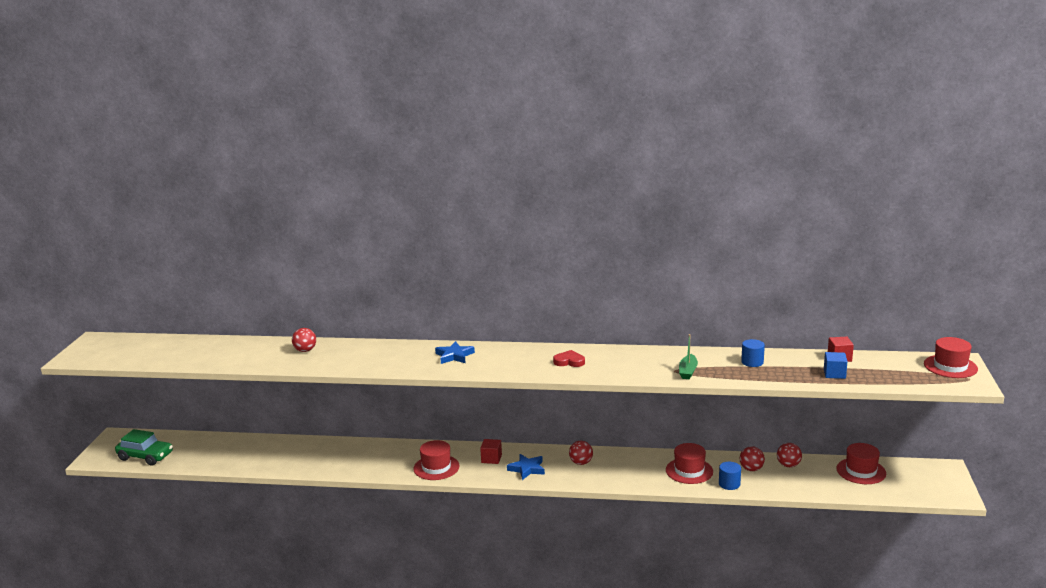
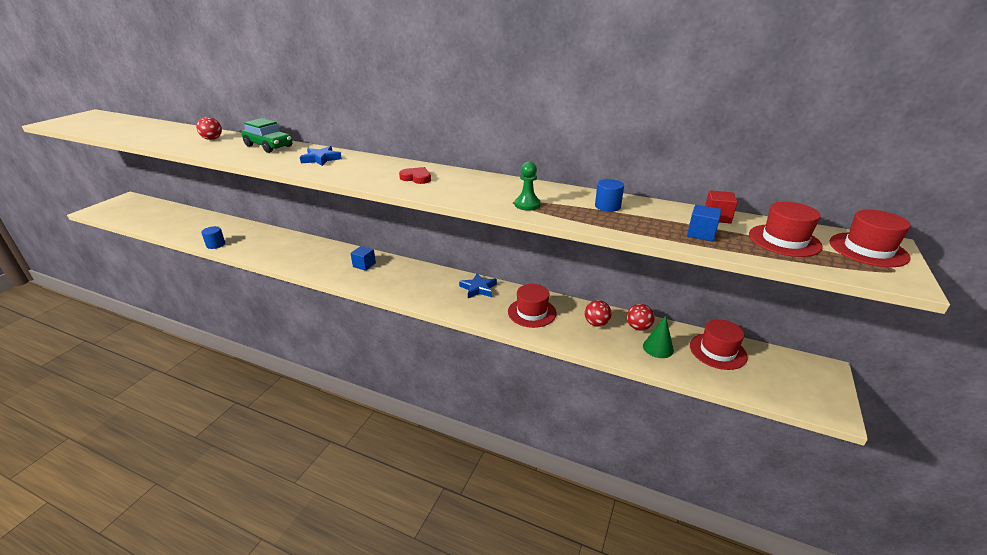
camera: 15 degrees right, 10 degrees up
(145, 456) = (125, 215): green car -> green car (269, 146)
(436, 467) = (313, 264): red hat -> red hat (784, 240)
(491, 459) = (364, 265): red cube -> blue cube
(527, 469) = (385, 280): blue star -> blue star (478, 288)
(581, 463) = (436, 284): red ball -> none
(688, 371) = (527, 205): green boat -> green pawn
(729, 484) = (564, 335): blue cylinder -> blue cylinder (216, 244)
(812, 478) = (658, 348): none -> green cone

